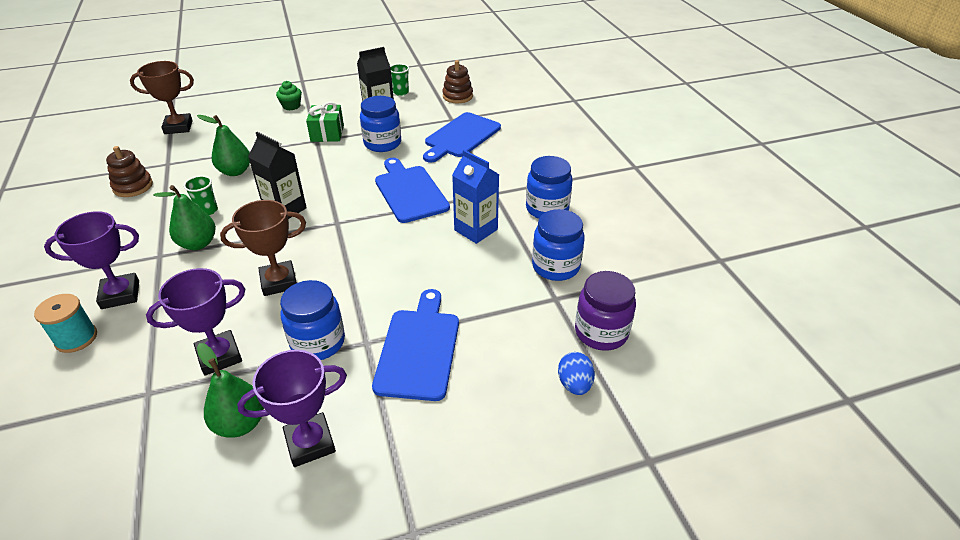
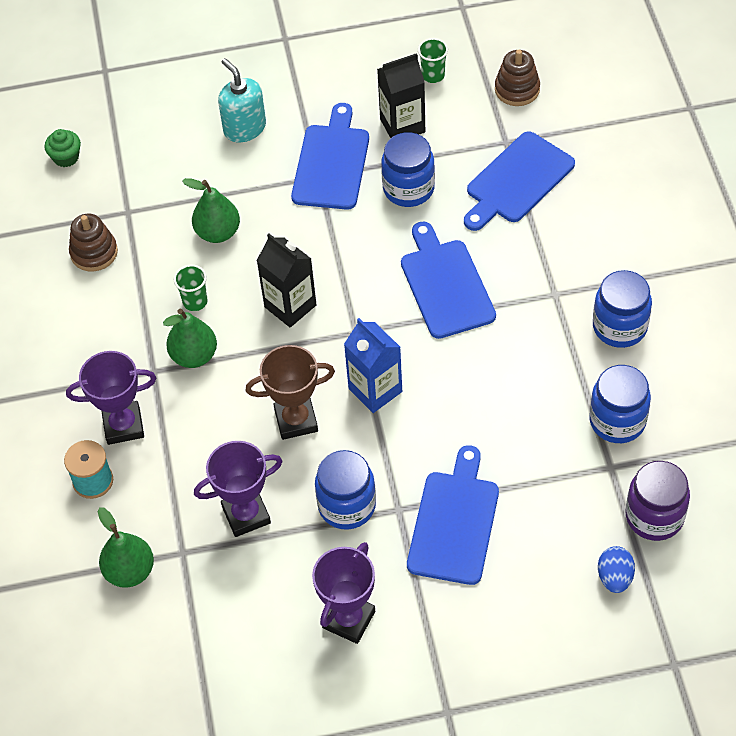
camera: 10 degrees right, 15 degrees up
(178, 127) = (126, 137): brown trophy -> none
(240, 423) = (279, 594): green pear -> green pear (130, 571)
(266, 119) = (244, 128): none -> turquoise soap dispenser
(291, 106) = (276, 99): green cupcake -> green cupcake (66, 157)
(310, 443) = (349, 619): purple trophy -> purple trophy turned 45 degrees counterclockwise
(327, 133) = (331, 163): green gift -> blue cutting board
(476, 230) = (526, 356): blue carton -> blue carton (375, 390)

